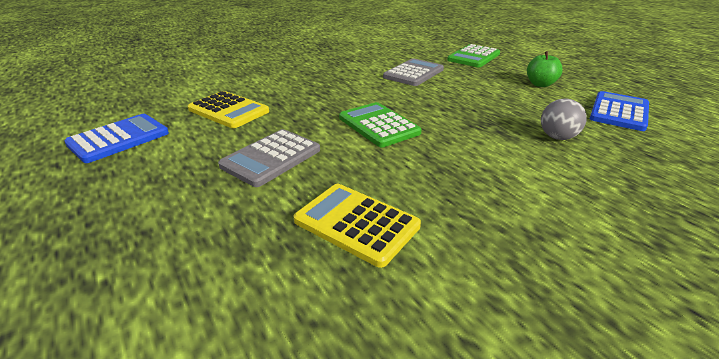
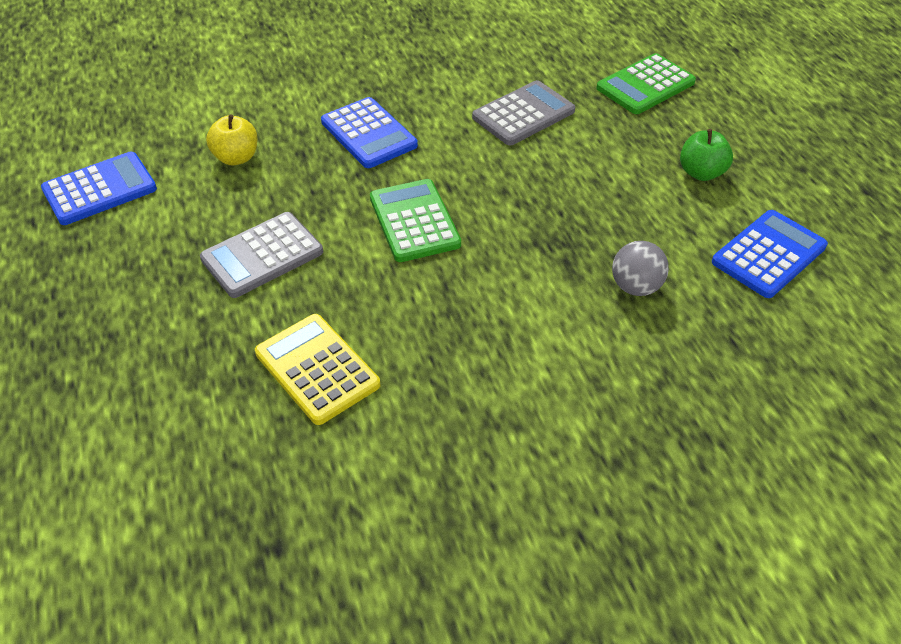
camera: 15 degrees right, 15 degrees up
(228, 110) = (236, 158): yellow calculator -> yellow apple
(320, 90) = (369, 134): none -> blue calculator

